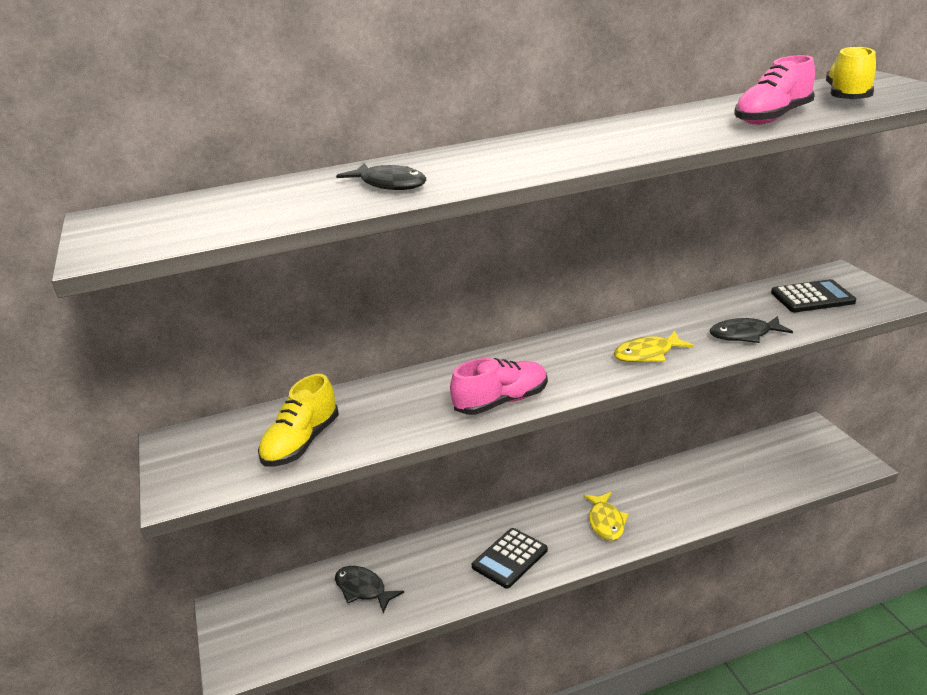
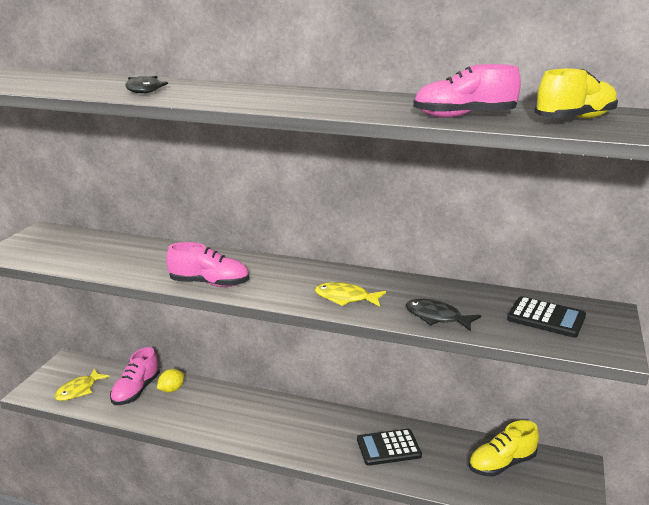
camera: 35 degrees right, 5 degrees down
(301, 443) = (84, 257): yellow shoe -> yellow shoe (501, 464)
(363, 589) = (136, 391): black fish -> pink shoe
(401, 565) = (171, 390): none -> yellow lemon
(510, 558) = (231, 422): black calculator -> black calculator (388, 448)
(606, 522) = (319, 436): yellow fish -> yellow fish (79, 390)

